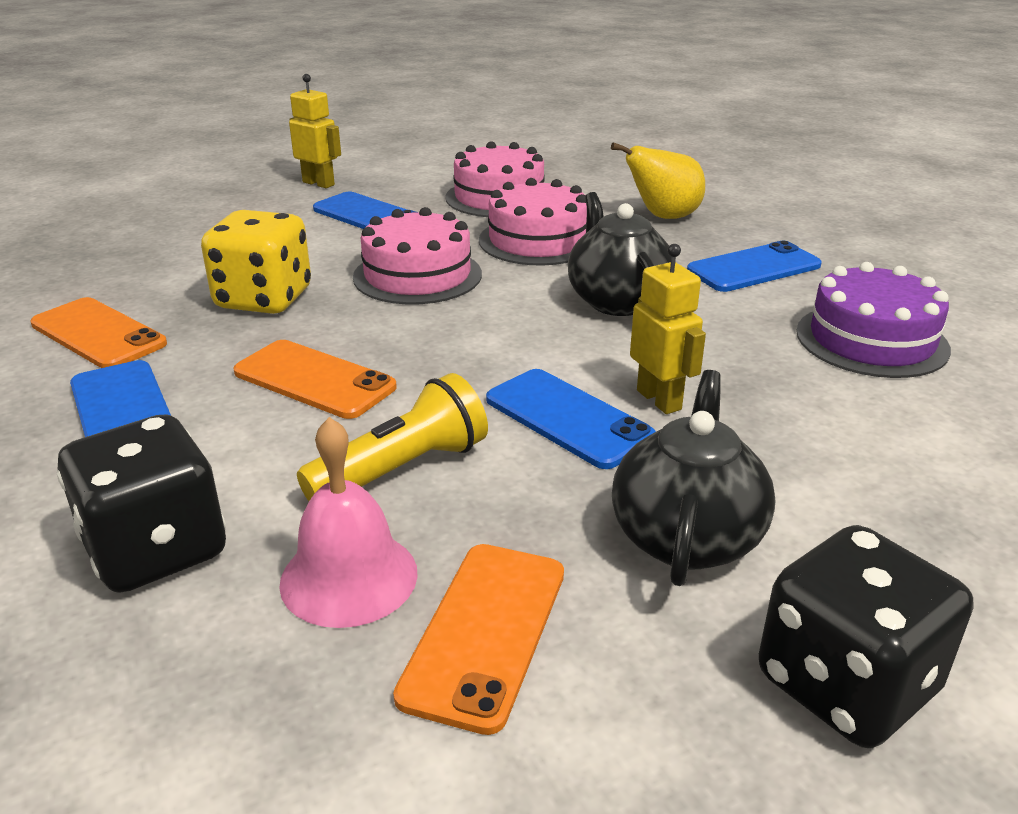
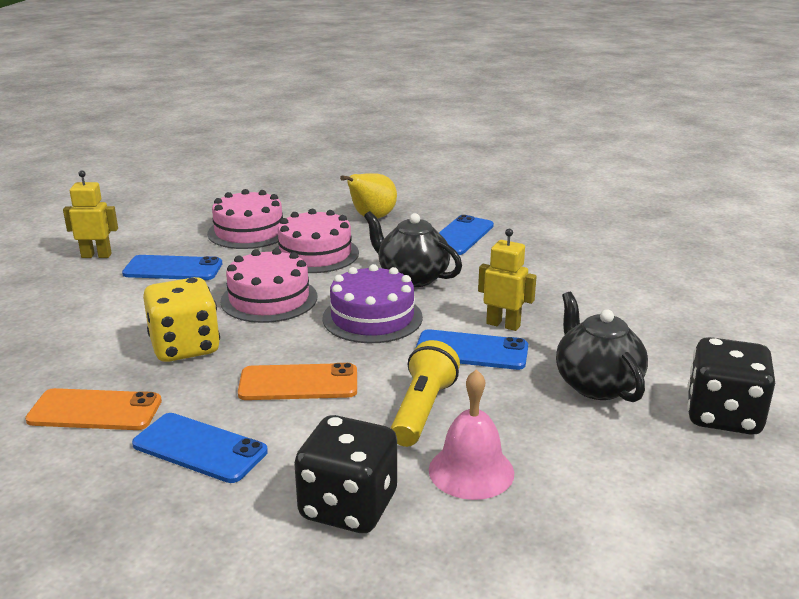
camera: 35 degrees left, 5 degrees down
(485, 632) = (567, 464): orange phone -> none
(871, 340) = (563, 259): purple cake -> purple cake (372, 317)

